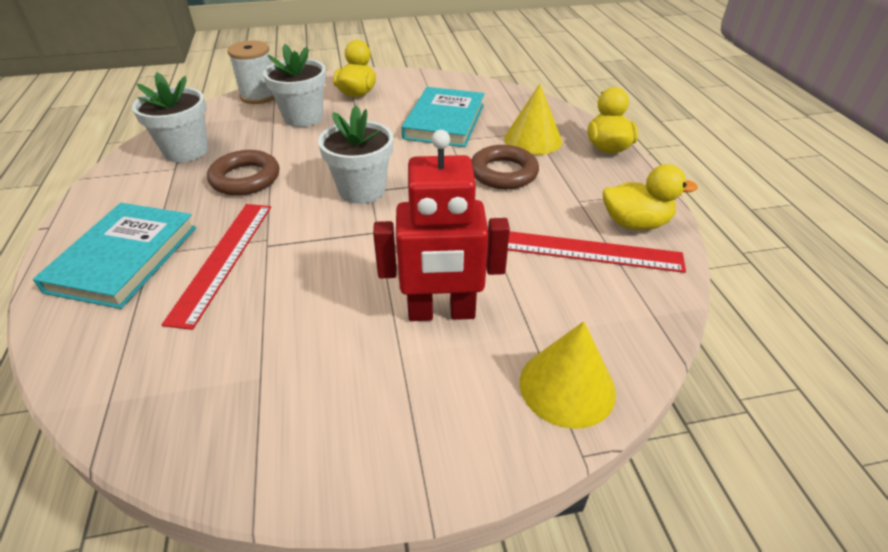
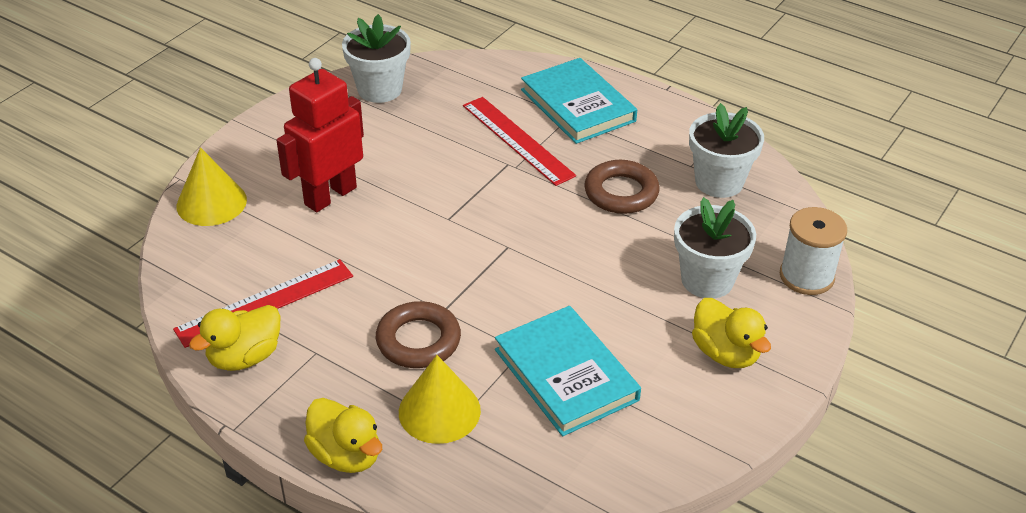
camera: 135 degrees right, 0 degrees up
(362, 190) = (514, 242): white flower pot -> white flower pot (379, 89)

